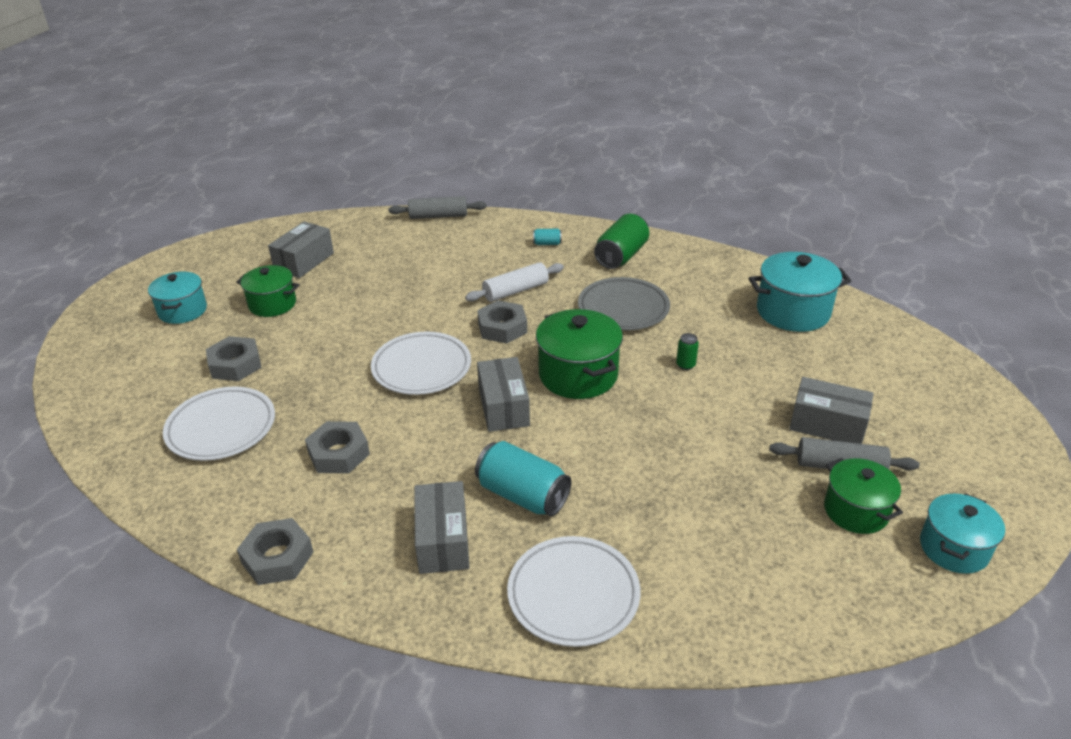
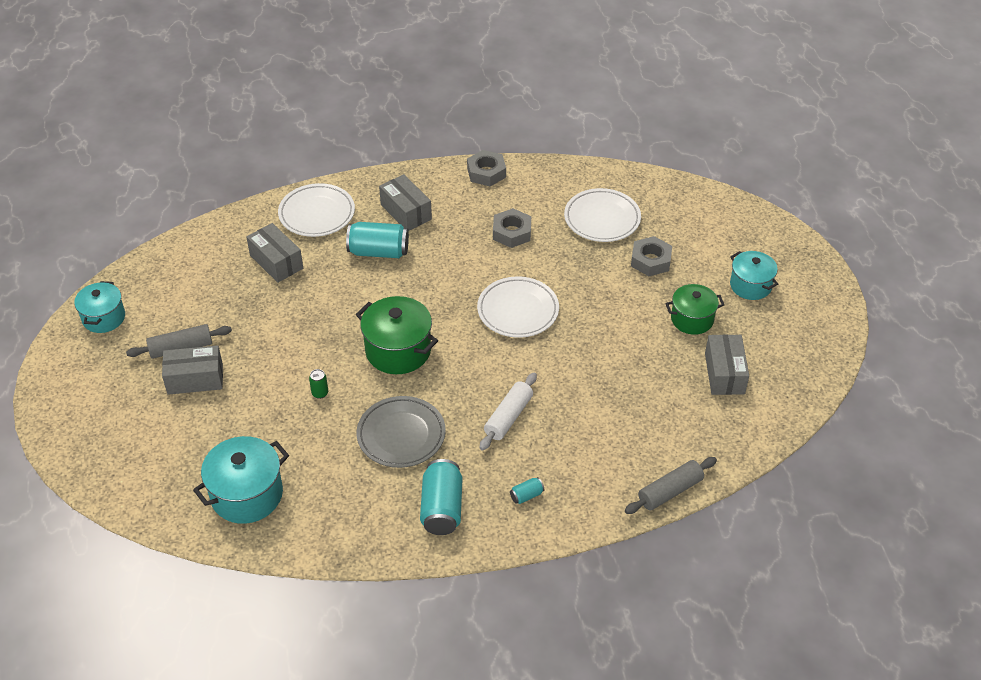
camera: 150 degrees right, 10 degrees up
(502, 328) = (488, 371): grey nut -> none
(503, 407) = (434, 303): grey box -> grey box (276, 262)
(621, 256) = (442, 508): green can -> turquoise can
(856, 511) = (166, 319): green pot -> none

